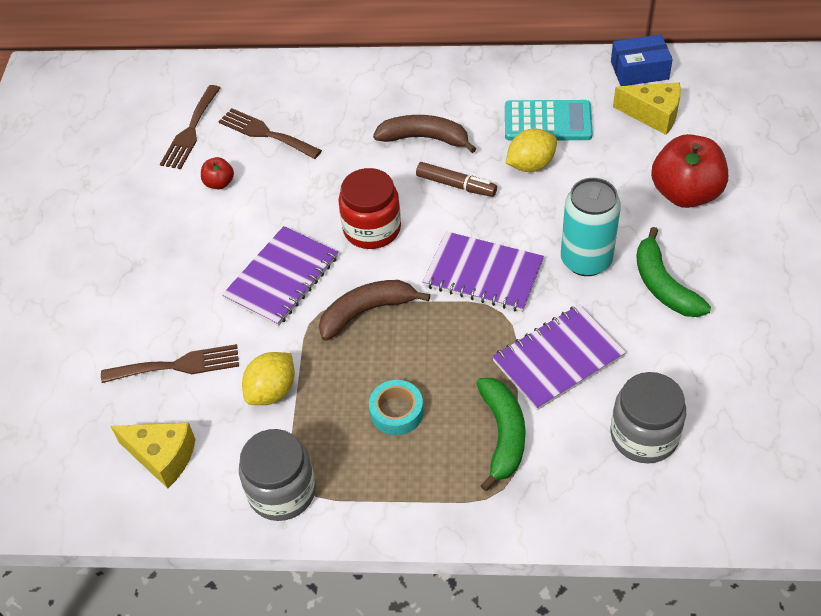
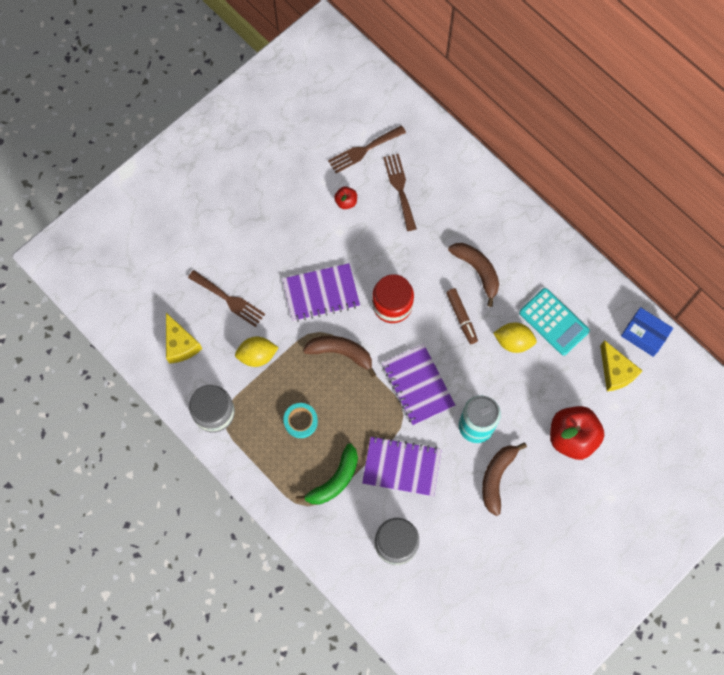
camera: 40 degrees right, 20 degrees up
(663, 285) = (497, 477): green banana -> brown banana

